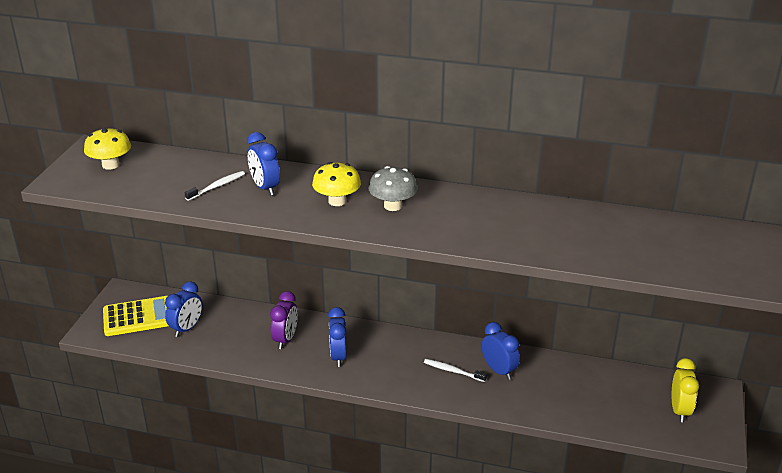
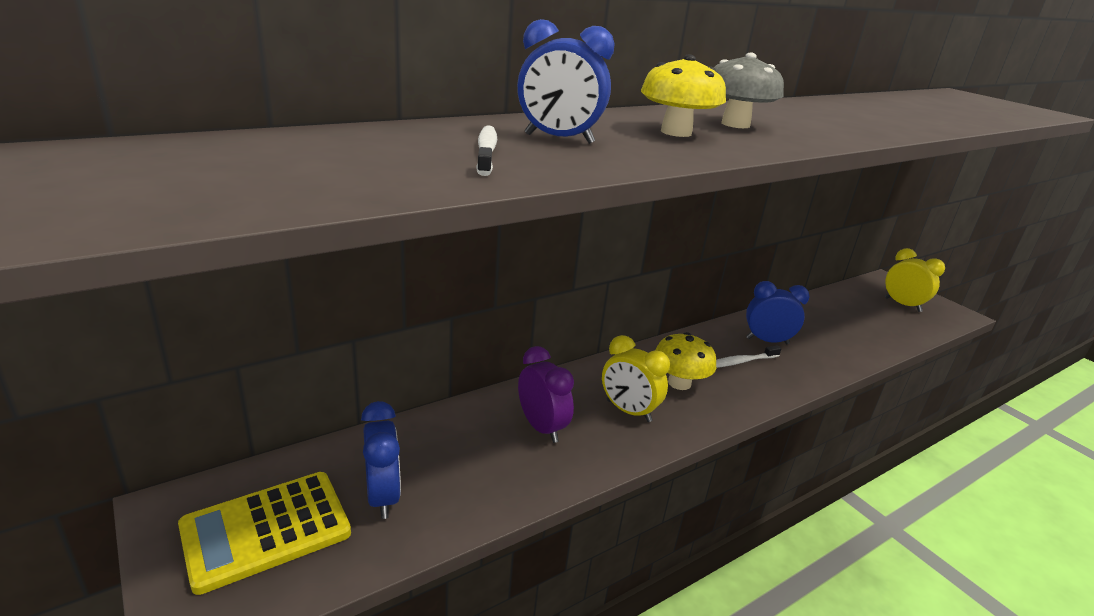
camera: 50 degrees left, 5 degrees down
(110, 165) = (189, 168): yellow mushroom -> yellow mushroom (679, 383)
(138, 317) = (266, 530): yellow calculator -> yellow calculator turned 150 degrees counterclockwise
(338, 356) = (628, 411): blue clock -> yellow clock

